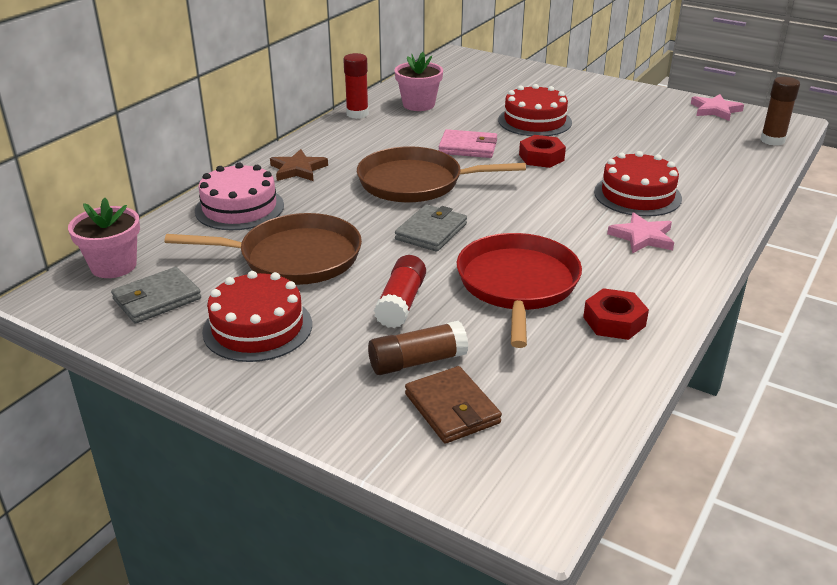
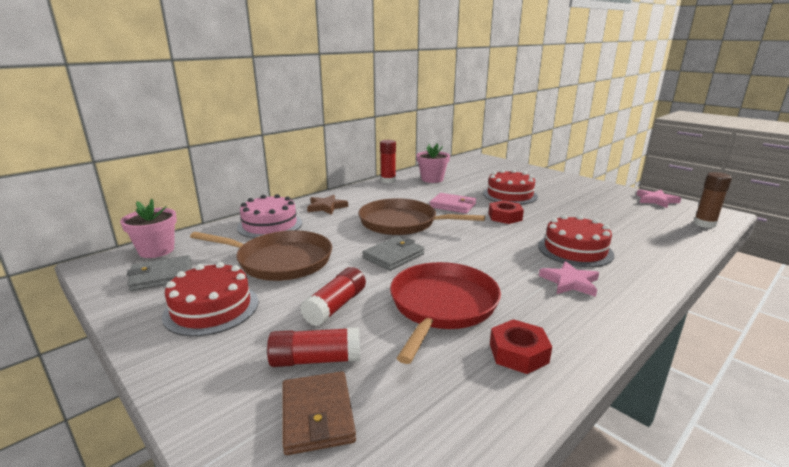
camera: 15 degrees right, 10 degrees down
(417, 361) = (316, 360): brown glue stick -> red glue stick

